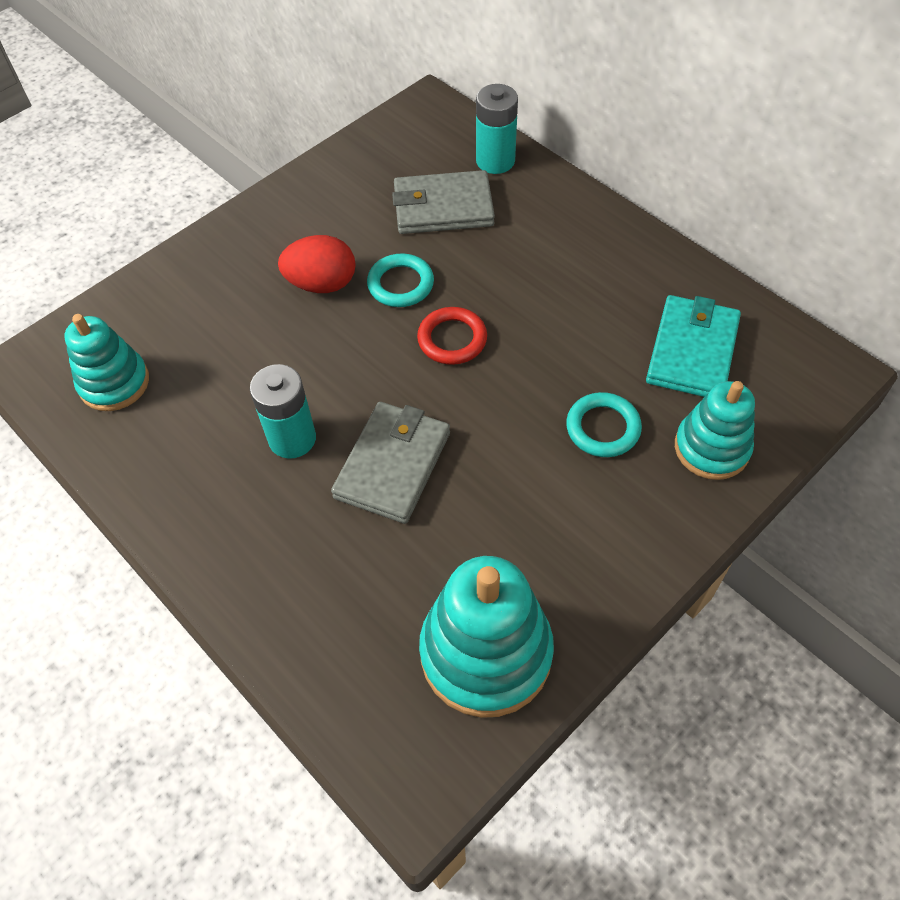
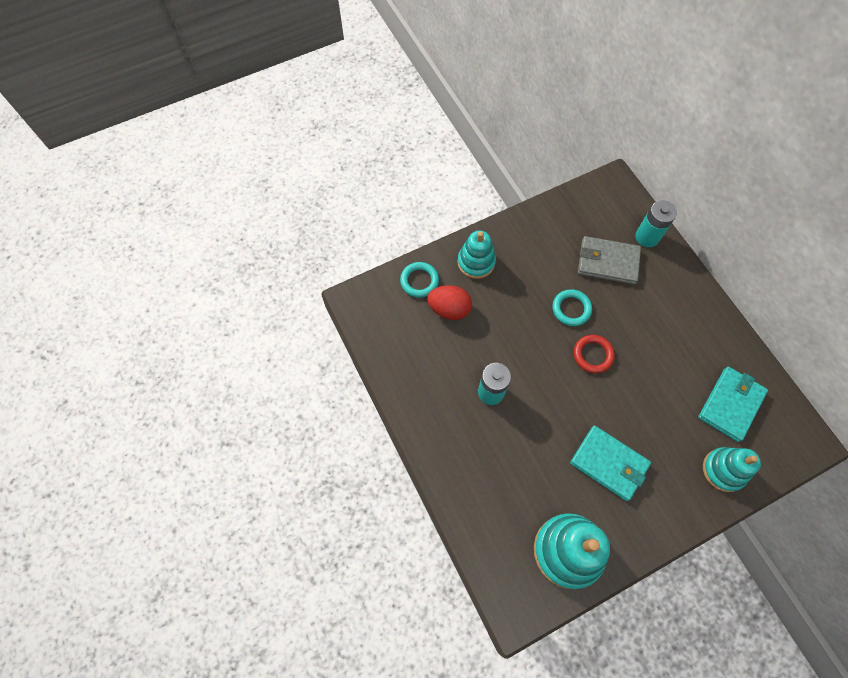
camera: 15 degrees right, 10 degrees up
(114, 383) = (400, 327): turquoise stacking toy -> turquoise stacking toy (476, 262)
(322, 284) = (526, 295): red egg -> red egg (449, 309)
(393, 465) = (542, 425): grey wallet -> none
(520, 492) = (609, 463): none -> turquoise wallet
(603, 428) = (665, 438): turquoise ring -> turquoise ring (419, 281)

